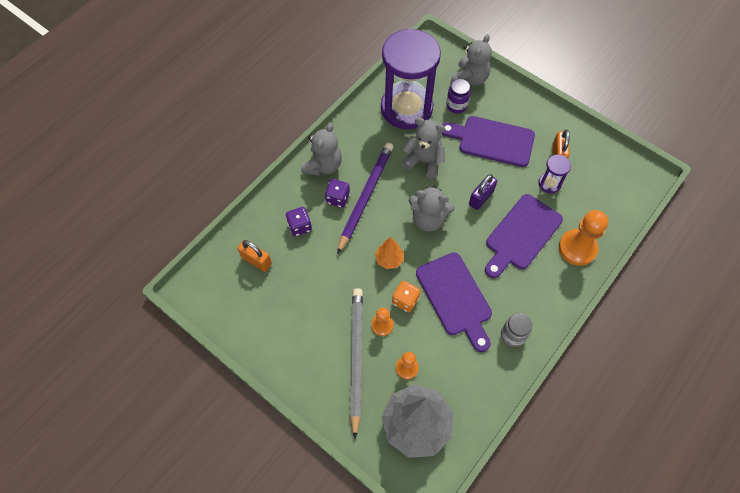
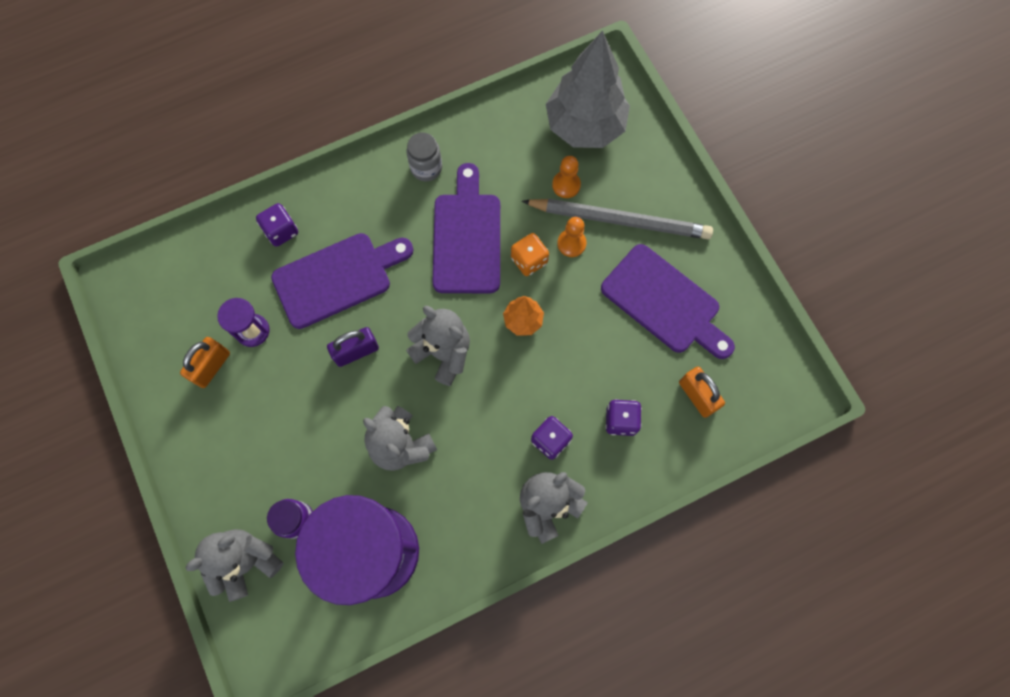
camera: 155 degrees left, 10 degrees up
(356, 358) = (619, 220): grey pencil -> grey pencil turned 105 degrees counterclockwise
(365, 196) = (511, 425): purple pencil -> none
(492, 140) = (284, 433): purple cutting board -> purple cutting board (664, 302)
(577, 248) = (281, 231): orange pawn -> purple dice

